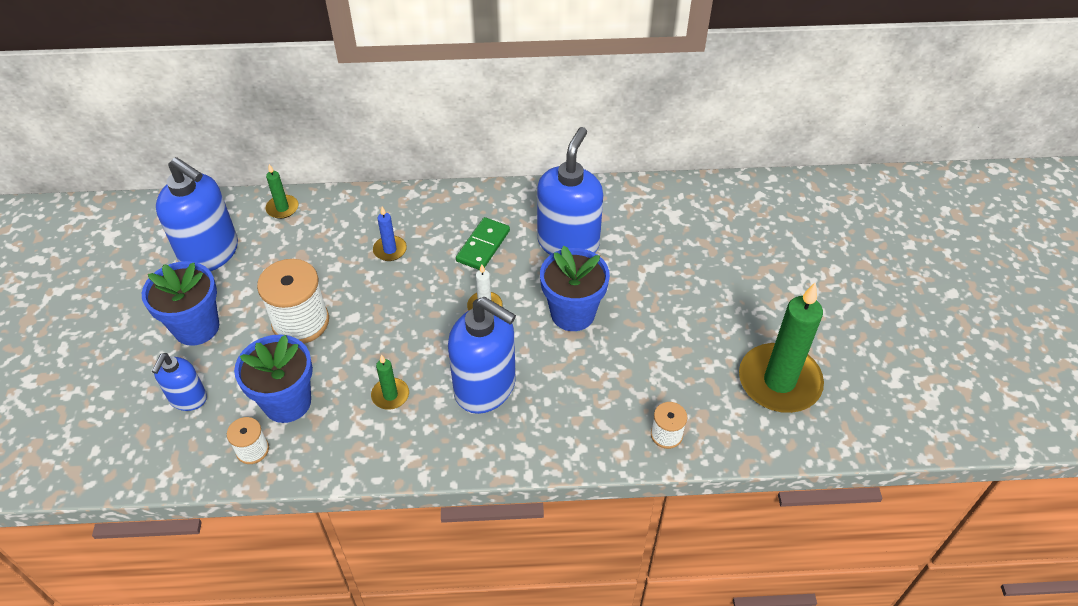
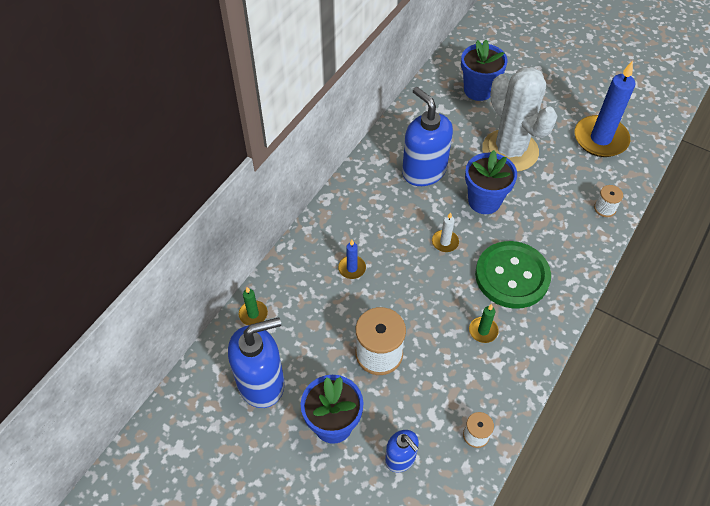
camera: 55 degrees left, 5 degrees up
(287, 402) = (448, 395): blue flower pot -> blue flower pot (478, 90)
(483, 246) = (390, 215): green domino -> none
(485, 387) = (512, 276): blue soap dispenser -> green button
(671, 302) = (510, 151): none -> white cactus
(779, 381) = (600, 139): green candle -> blue candle

